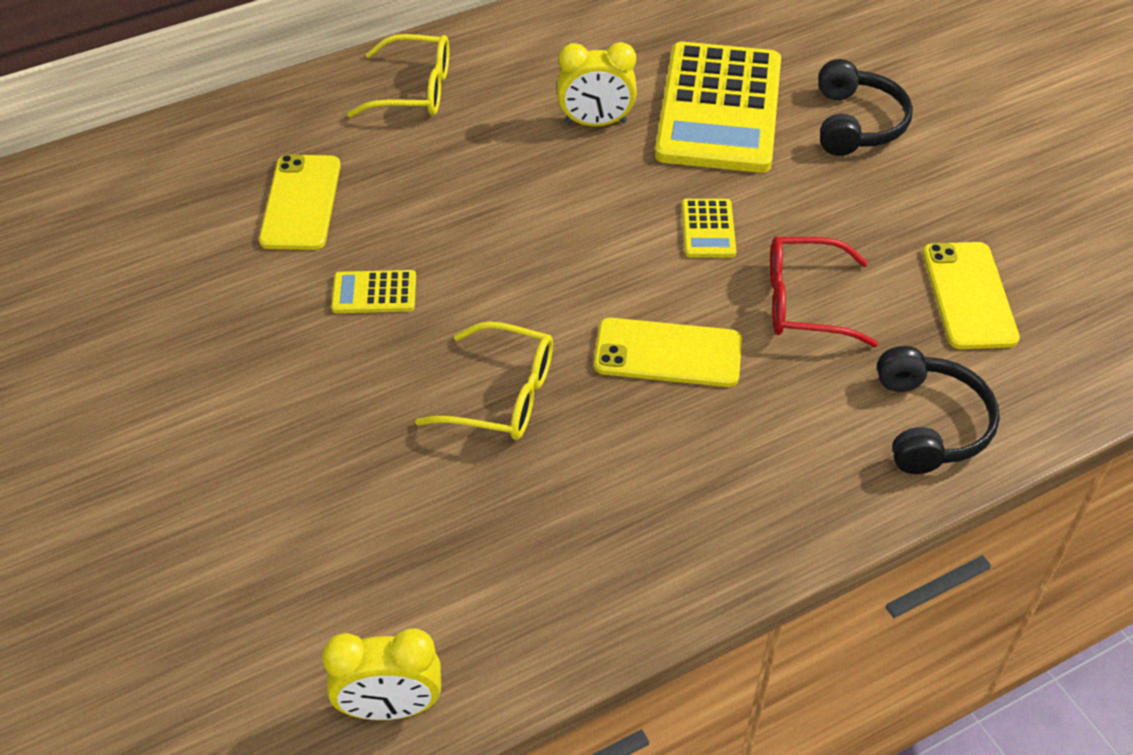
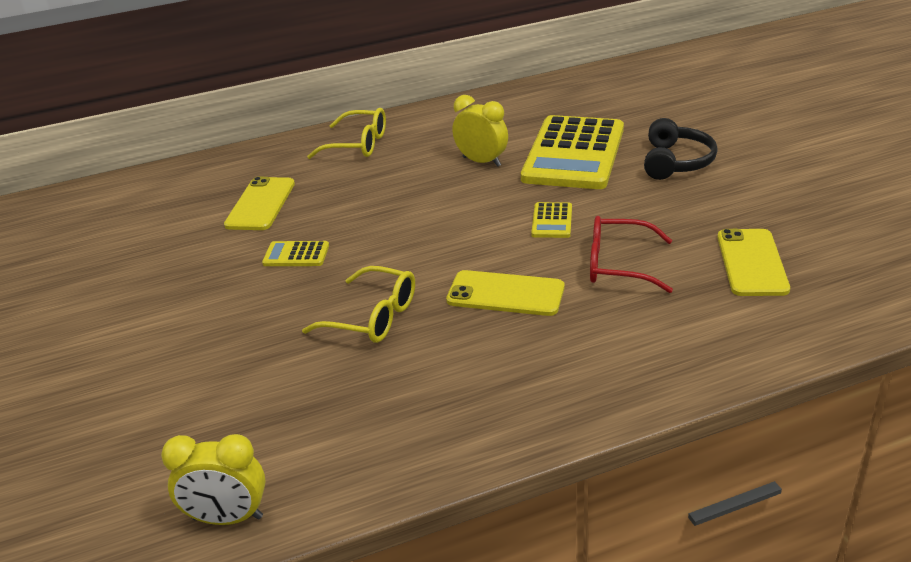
camera: 10 degrees right, 15 degrees down
(596, 123) = (481, 161): yellow clock -> yellow clock turned 150 degrees counterclockwise
(930, 424) = (709, 343): black headphones -> none

